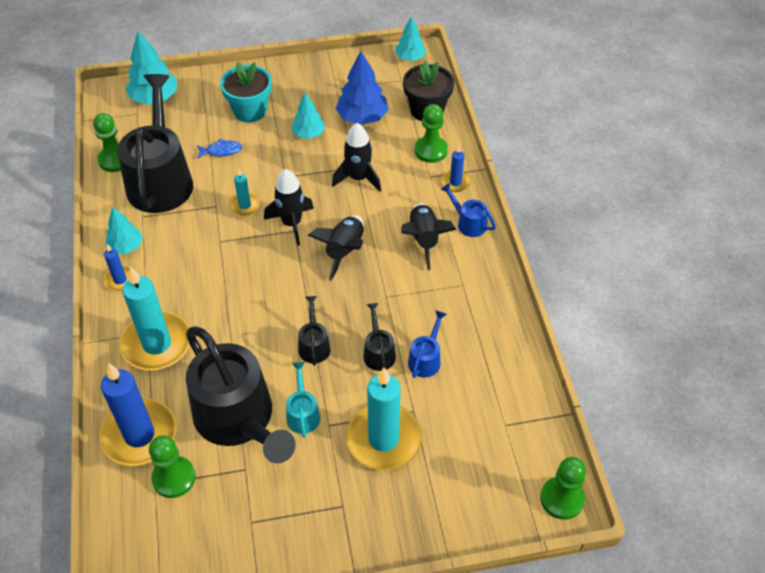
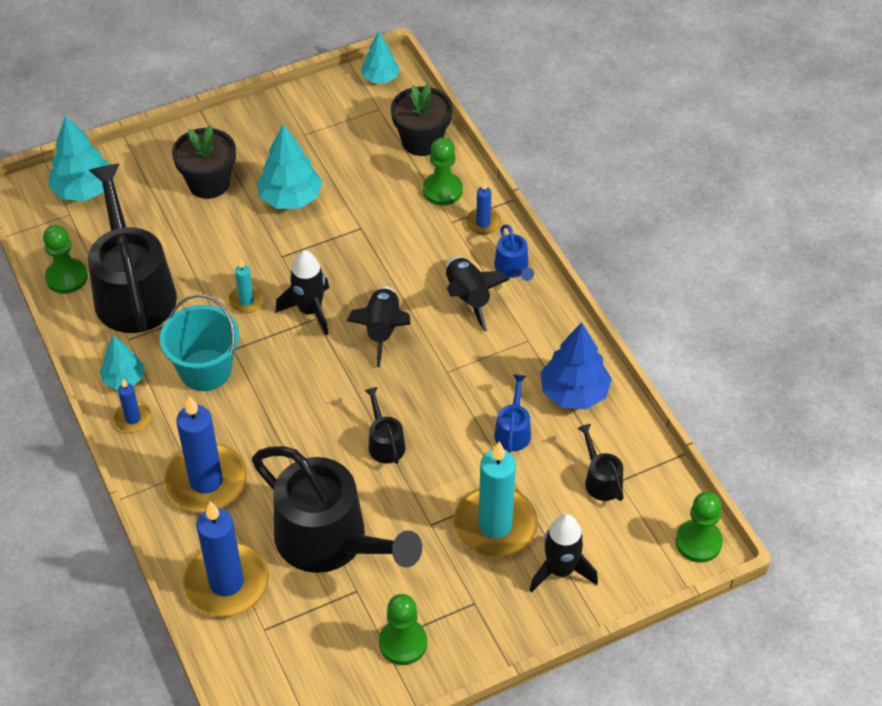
camera: 15 degrees left, 0 degrees up
(157, 344) = (206, 481): turquoise candle -> blue candle
(174, 478) = (282, 618): green pawn -> green pawn (403, 643)
(192, 253) = (205, 370): none -> turquoise bucket
(221, 151) = (193, 240): blue fish -> none
(250, 111) = (209, 183): turquoise flower pot -> black flower pot
(303, 414) = (398, 519): turquoise watering can -> none
(308, 134) = (290, 198): turquoise tree -> turquoise tree, size x1.57
(358, 178) = (369, 241): black rocket -> black rocket (560, 570)
(362, 118) = (348, 165): blue tree -> blue tree (574, 393)
(378, 352) = (459, 435): black watering can -> black watering can (601, 480)
(468, 223) = (513, 268): blue watering can -> blue watering can turned 135 degrees counterclockwise

